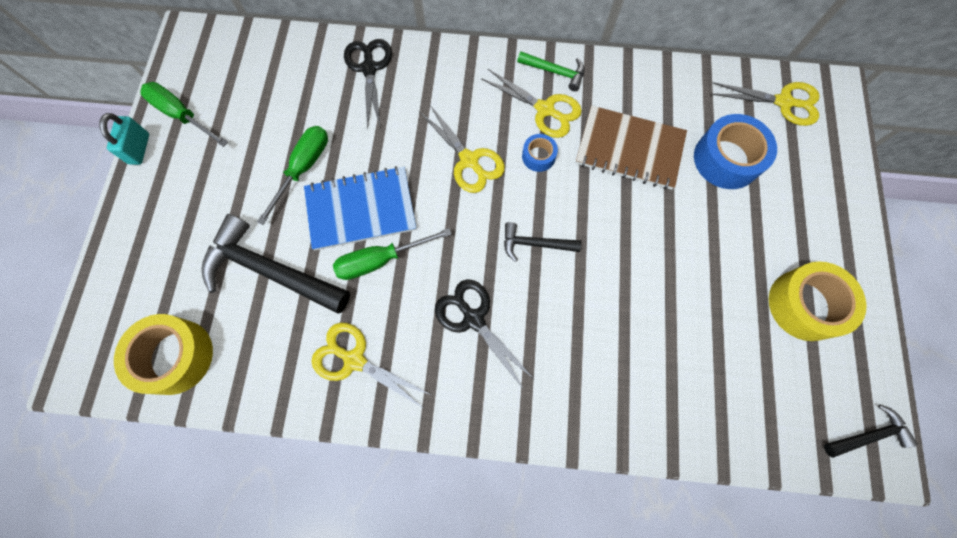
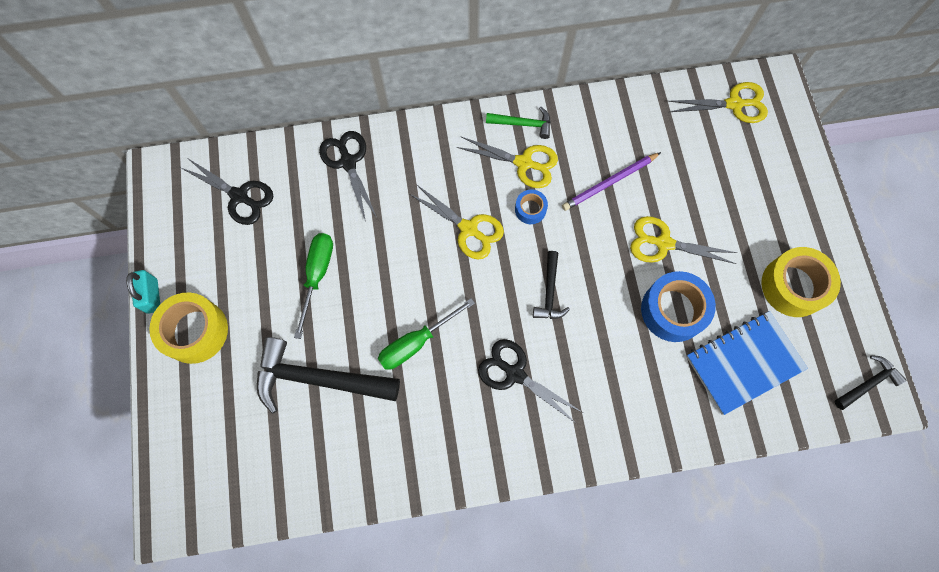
camera: 15 degrees left, 0 degrees up
(175, 356) = (257, 479): yellow tape -> yellow tape (195, 331)
(182, 115) = (182, 253): green screwdriver -> none
(254, 76) = (239, 196): none -> black scissors
(354, 360) = (421, 438): yellow scissors -> yellow scissors (663, 243)
(361, 209) = (383, 300): blue notebook -> blue notebook (744, 362)
(535, 244) = (549, 292): black hammer -> black hammer turned 75 degrees counterclockwise
(629, 149) = (610, 183): brown notebook -> purple pencil
(726, 159) = (697, 170): blue tape -> blue tape (673, 310)

